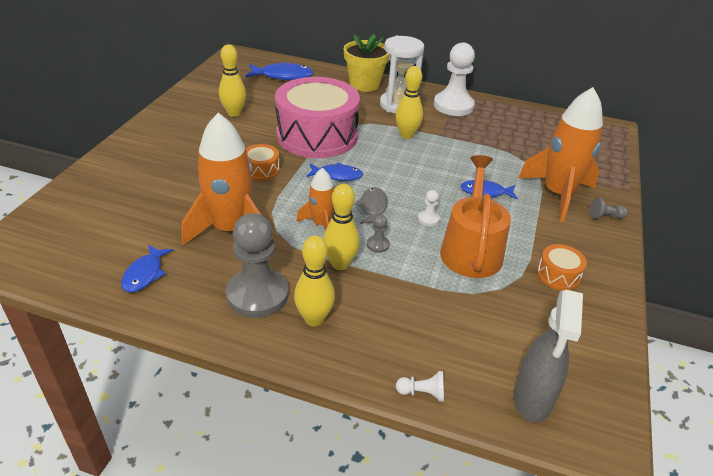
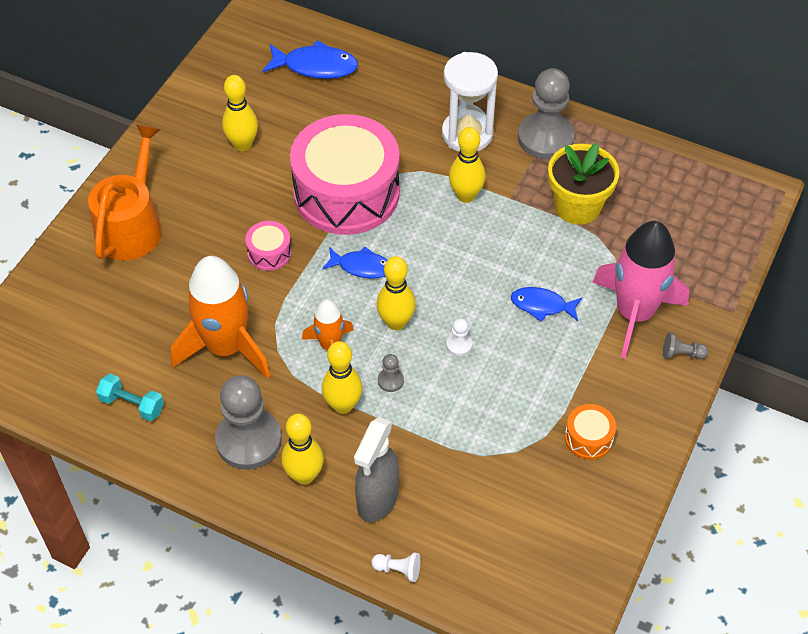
camera: 10 degrees right, 15 degrees up
(145, 274) = (132, 404): blue fish -> turquoise dumbbell
(261, 170) = (269, 253): orange drum -> pink drum
(364, 84) = (429, 88): yellow flower pot -> yellow flower pot (577, 206)
(373, 207) = (396, 322): grey fish -> yellow bowling pin
(453, 106) = (545, 138): white pawn -> grey pawn
(471, 249) = (498, 394): orange watering can -> orange watering can (131, 226)
(532, 400) = (505, 587): grey spray bottle -> grey spray bottle (377, 500)
(557, 194) = (634, 314): orange rocket -> pink rocket

